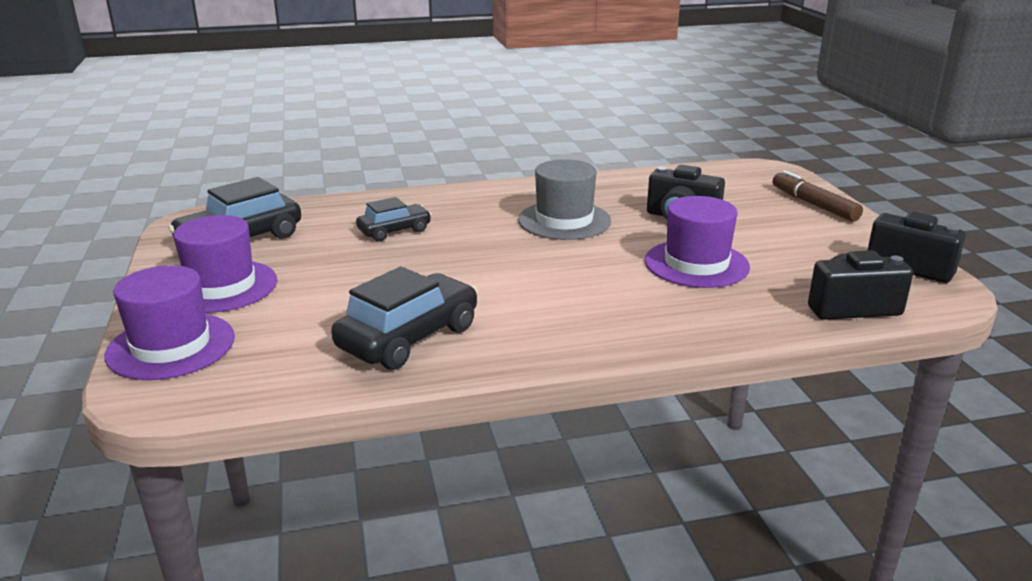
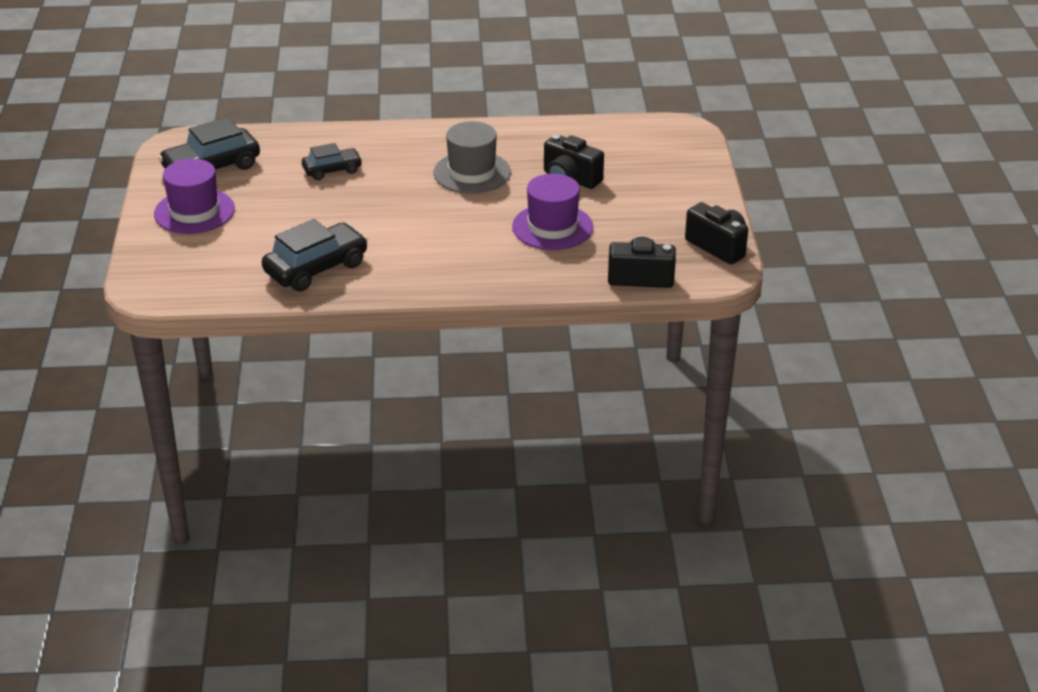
camera: 10 degrees right, 10 degrees up
(171, 346) = (158, 258): purple hat -> none
(814, 204) = (692, 175): brown marker -> none

